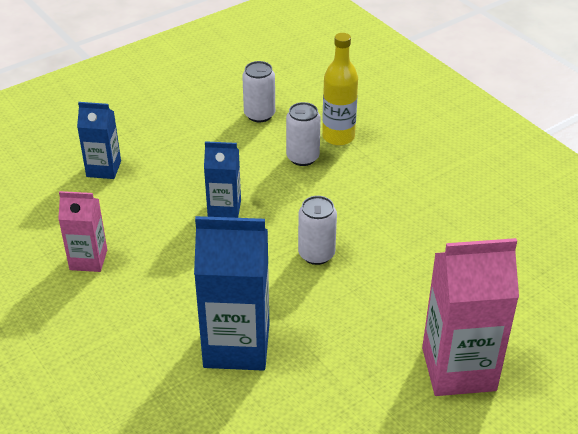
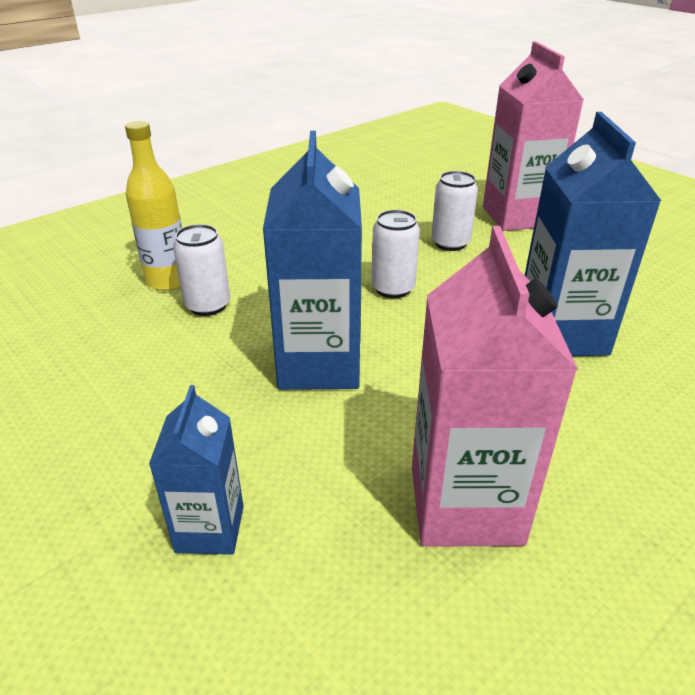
camera: 95 degrees left, 5 degrees down
(88, 260) = (465, 504): pink carton -> pink carton, size x1.77
(224, 209) = (319, 364): blue carton -> blue carton, size x1.77
(259, 115) = (93, 348): white can -> white can (450, 243)

